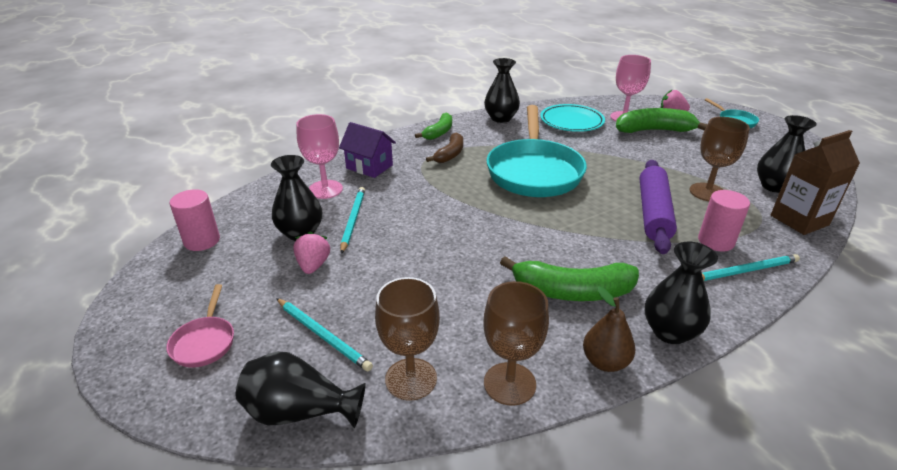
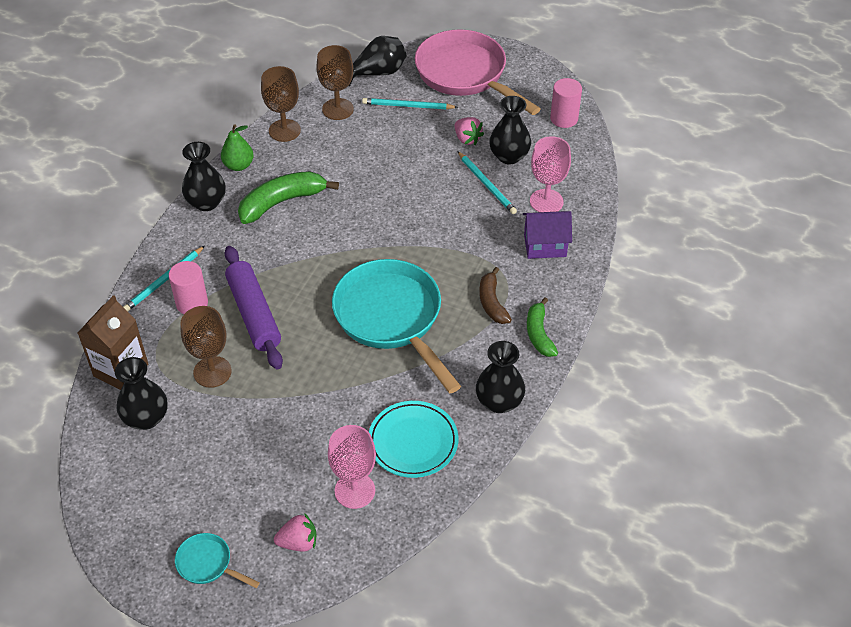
camera: 145 degrees right, 15 degrees up
(204, 342) = (465, 74): pink pan -> pink pan, size x2.30
(605, 362) = (238, 165): brown pear -> green pear
(654, 130) = (304, 475): green banana -> none

